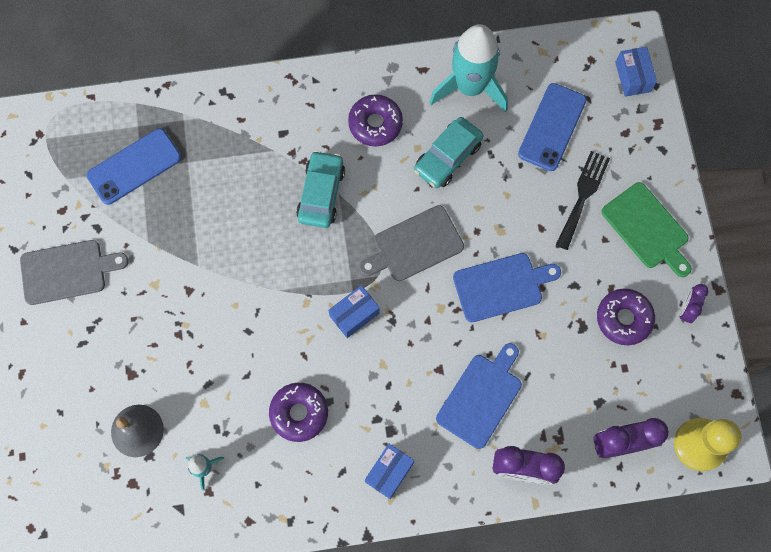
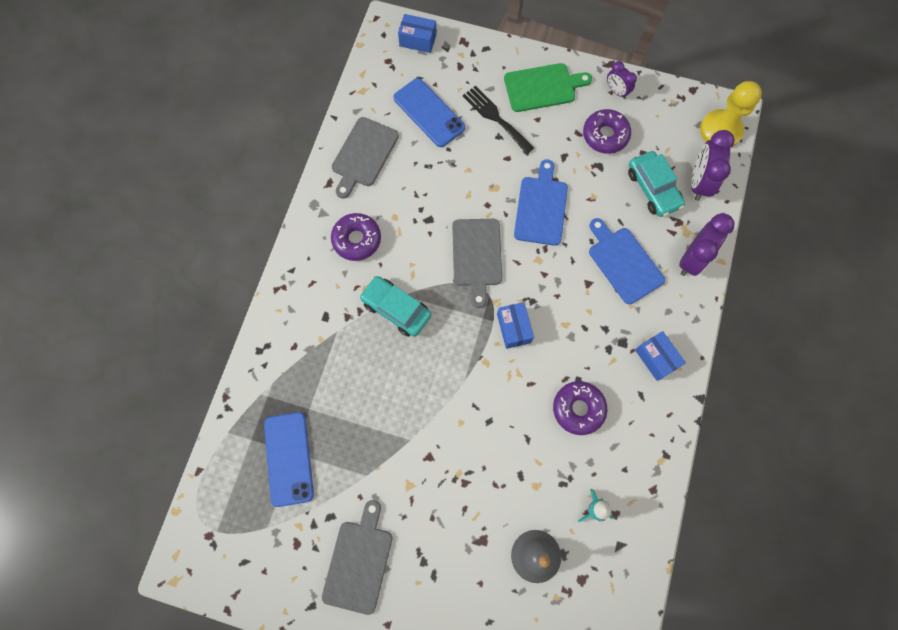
camera: 65 degrees left, 0 degrees up
(448, 157) = (414, 198): turquoise car -> turquoise car (653, 188)
(470, 87) = (363, 155): turquoise rocket -> grey cutting board

